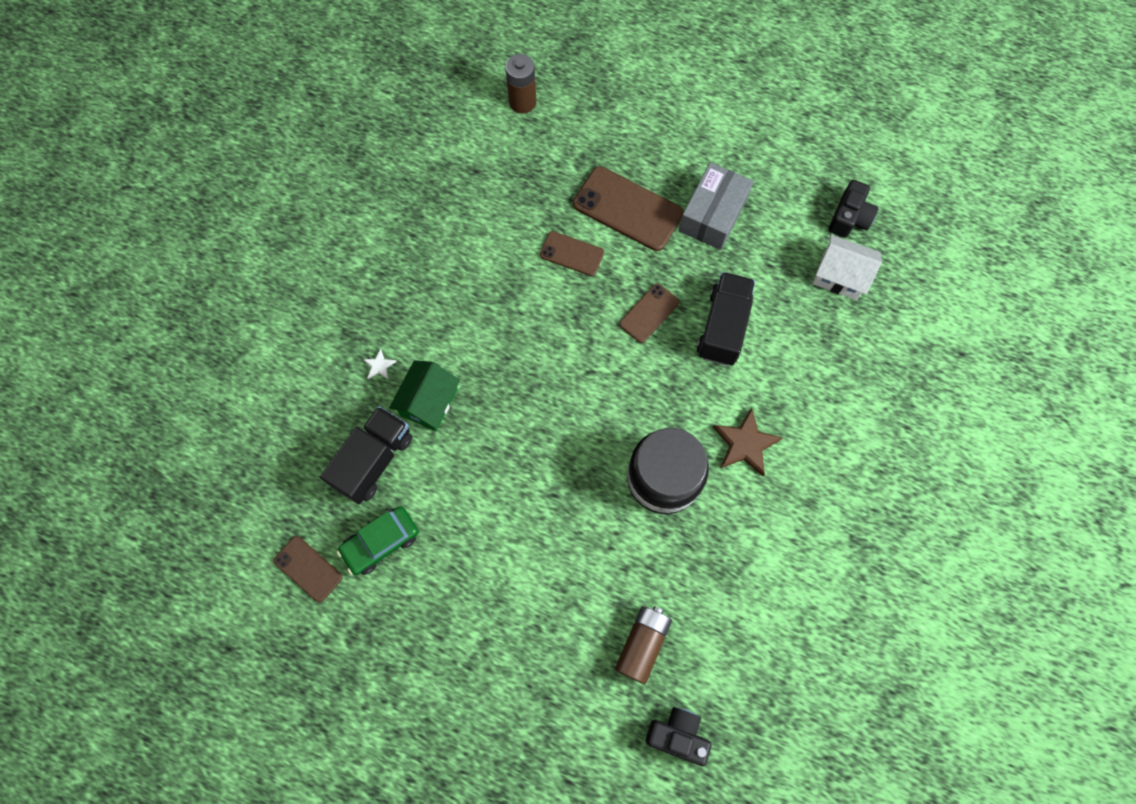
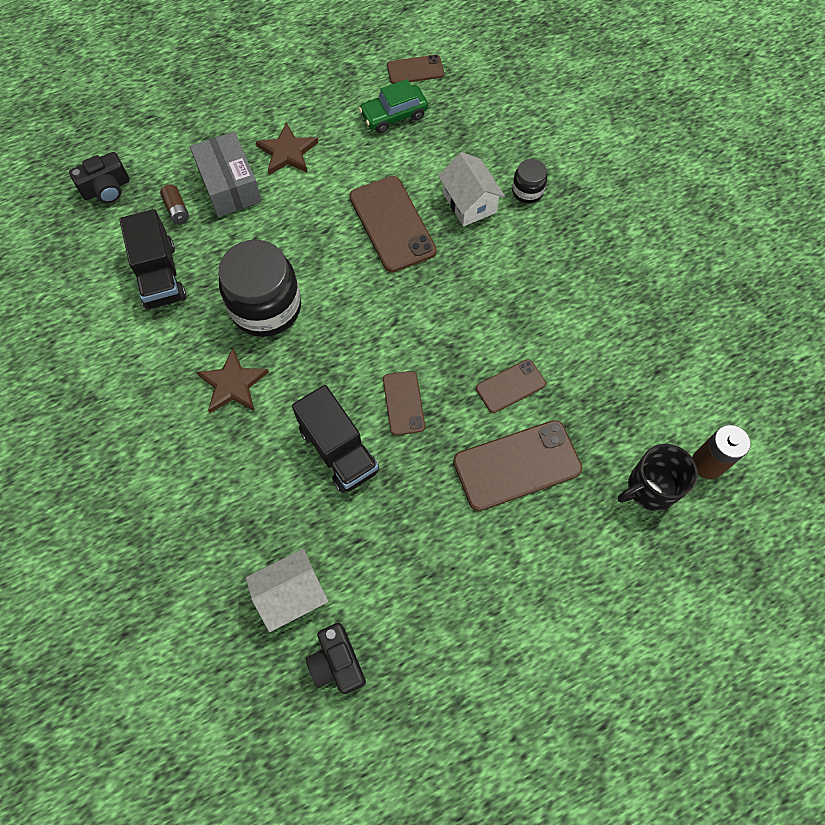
camera: 130 degrees right, 5 degrees down
(373, 460) = (456, 145): black truck -> black truck (160, 276)
(379, 366) = (527, 191): white star -> black jar
(381, 542) = (394, 115): green car -> green car turned 120 degrees counterclockwise
(429, 402) = (469, 203): green house -> white house
(500, 602) = (287, 152): none -> brown star
(501, 446) = (392, 224): none -> brown phone
(570, 123) = (650, 488): none -> black mug
(642, 644) = (177, 209): brown battery -> brown battery, size x0.62
(712, 215) = (449, 534): grey box -> grey box (230, 185)

